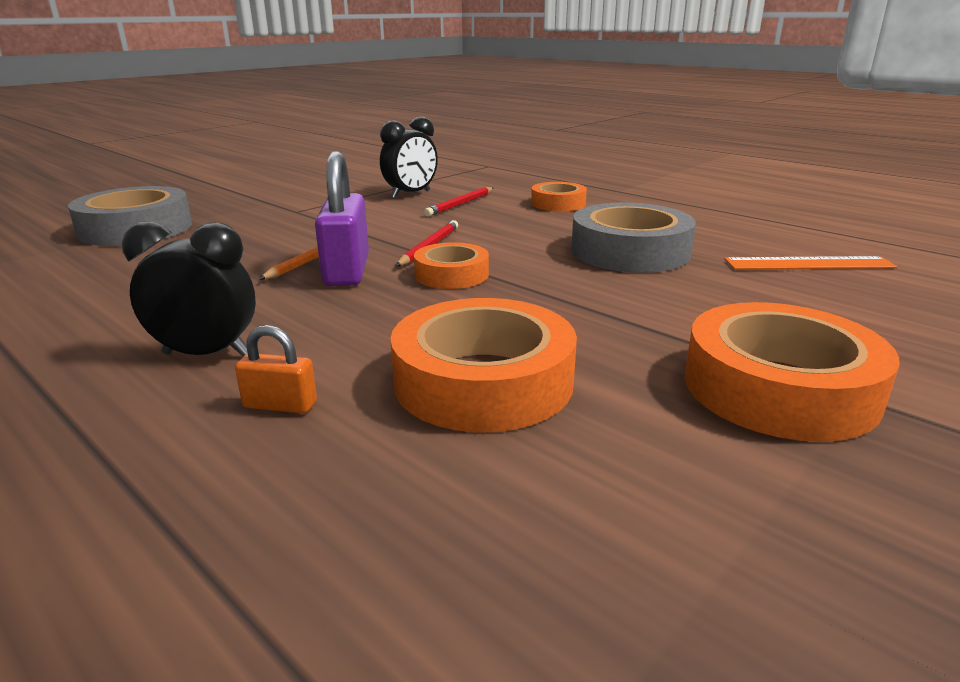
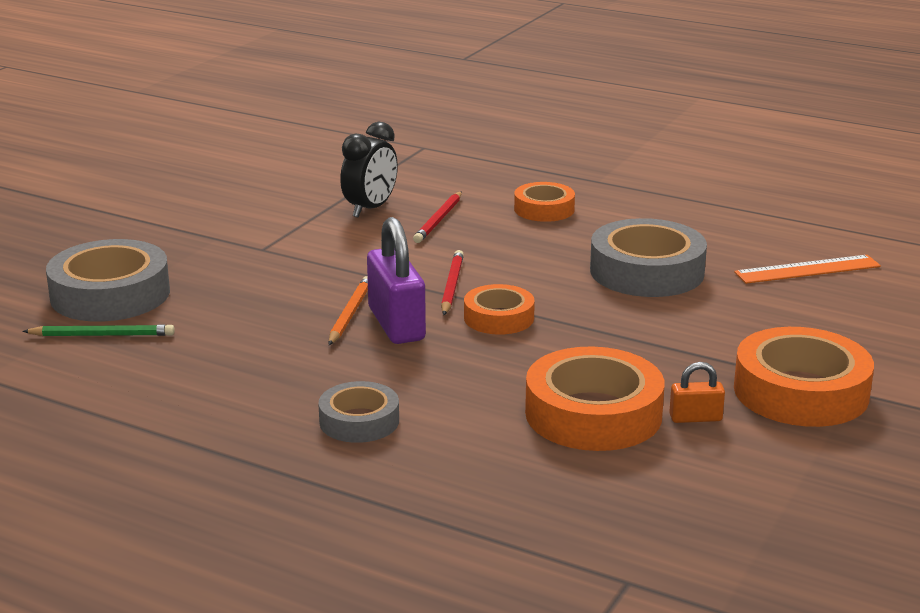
camera: 15 degrees left, 0 degrees up
(83, 255) = (102, 335): none -> green pencil
(207, 354) = (359, 421): black clock -> grey tape
(280, 405) = (460, 451): orange padlock -> orange padlock (695, 418)

